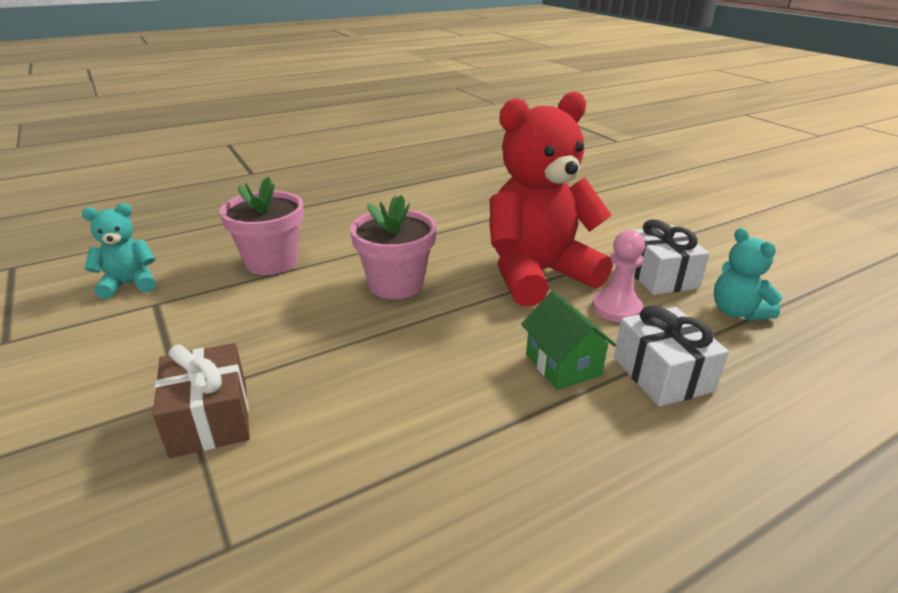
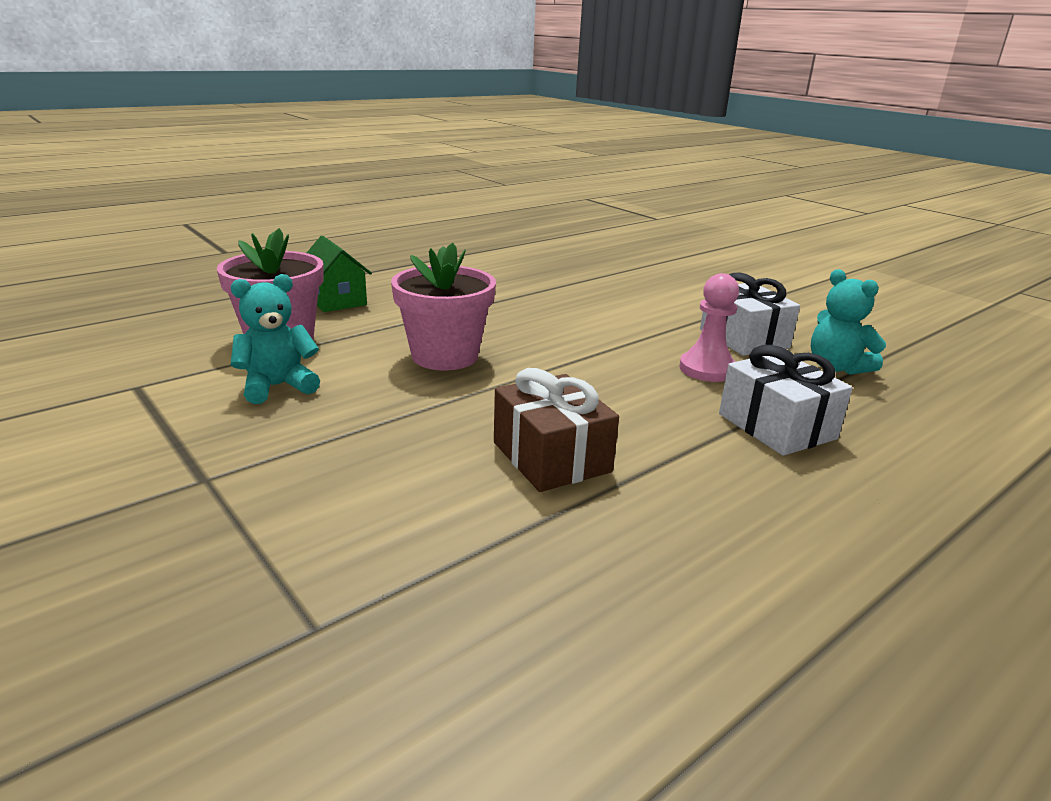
camera: 10 degrees left, 5 degrees down
(129, 284) = (94, 367): turquoise teddy bear -> turquoise teddy bear (277, 386)
(210, 418) = (249, 499): brown gift -> brown gift (551, 457)
(537, 274) = (609, 341): red teddy bear -> none
(562, 365) = (665, 423): green house -> green house (336, 300)

